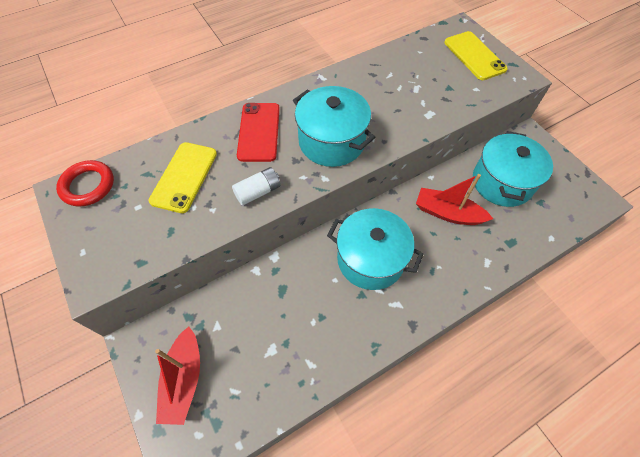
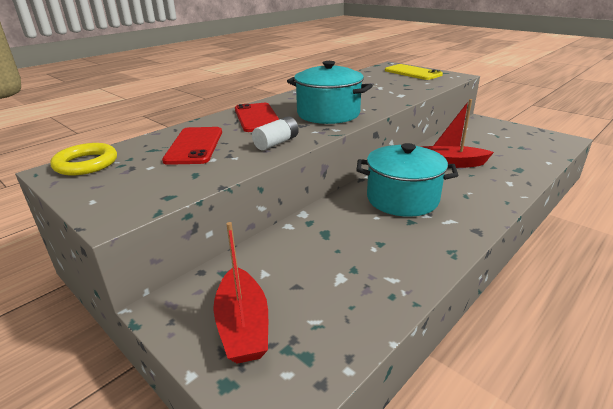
camera: 15 degrees left, 30 degrees down
(88, 186) = (86, 164): red ring -> yellow ring
(184, 177) = (194, 146): yellow phone -> red phone
(502, 182) = (481, 143): turquoise pot -> none

